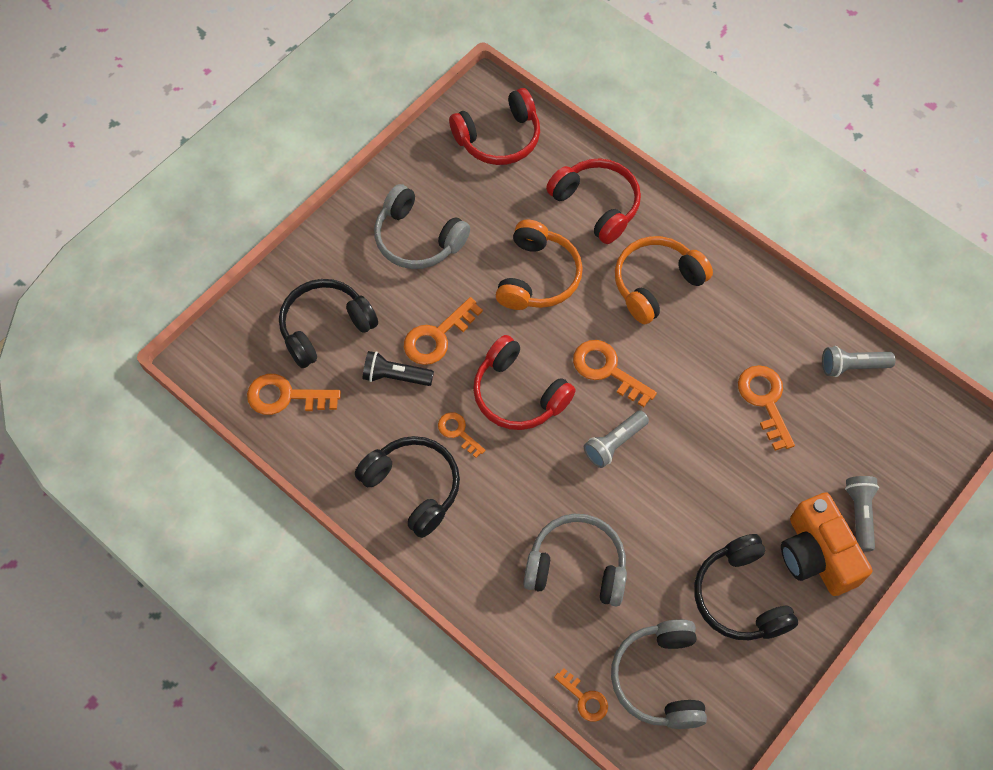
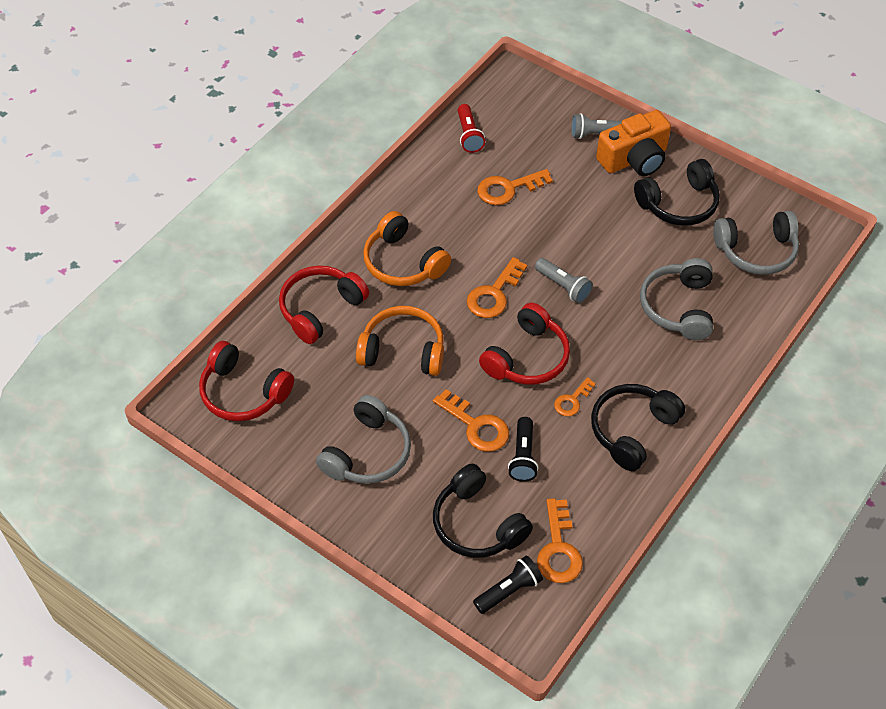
camera: 95 degrees left, 10 degrees down
(250, 348) = (509, 590): none -> black flashlight
(499, 138) = (243, 393): red headphones -> red headphones turned 150 degrees clockwise
(584, 699) = (785, 297): orange key -> none
(852, 366) = (469, 135): grey flashlight -> red flashlight

